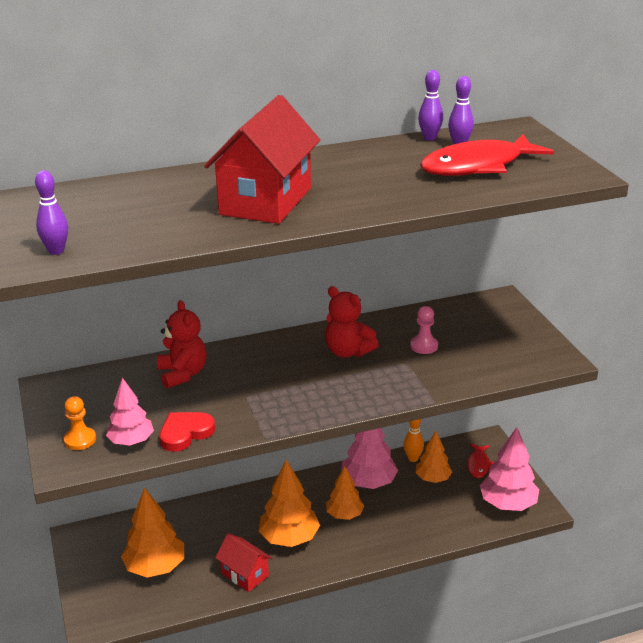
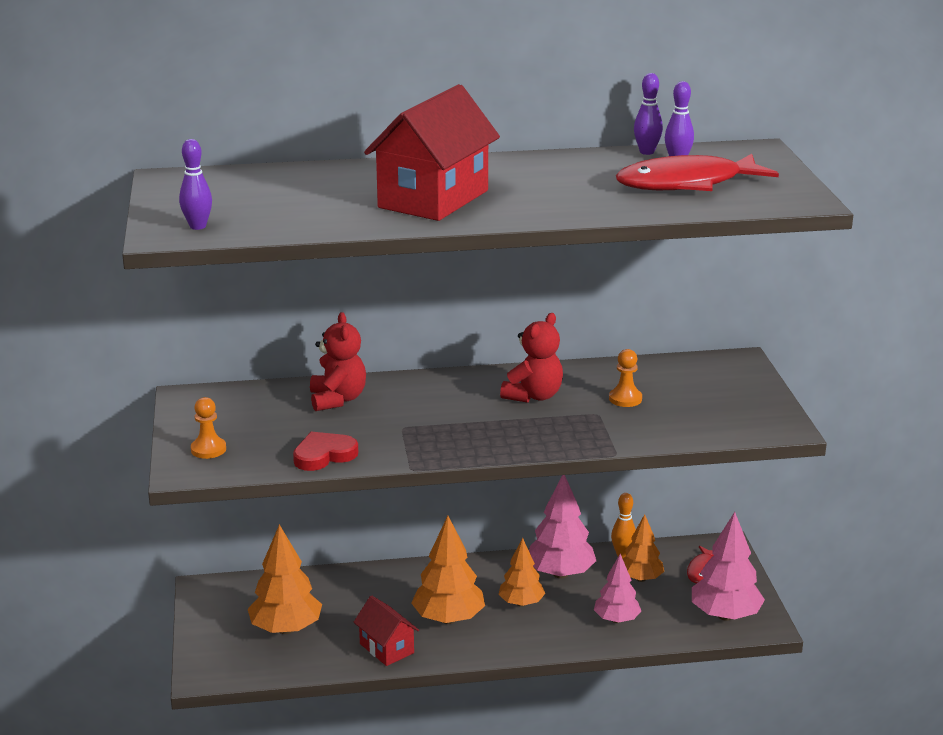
camera: 10 degrees right, 5 degrees down
(131, 441) = (263, 456): pink tree -> pink tree (616, 619)
(348, 352) = (533, 396): red teddy bear -> red teddy bear turned 105 degrees counterclockwise
(424, 346) = (625, 399): pink pawn -> orange pawn

